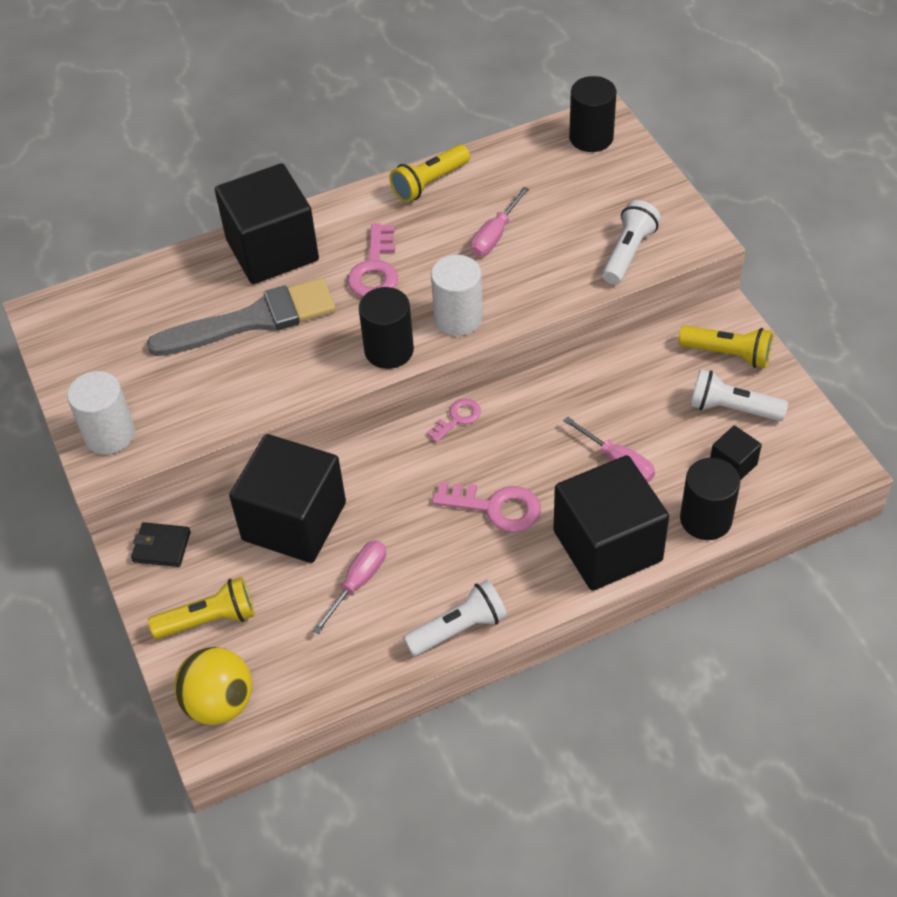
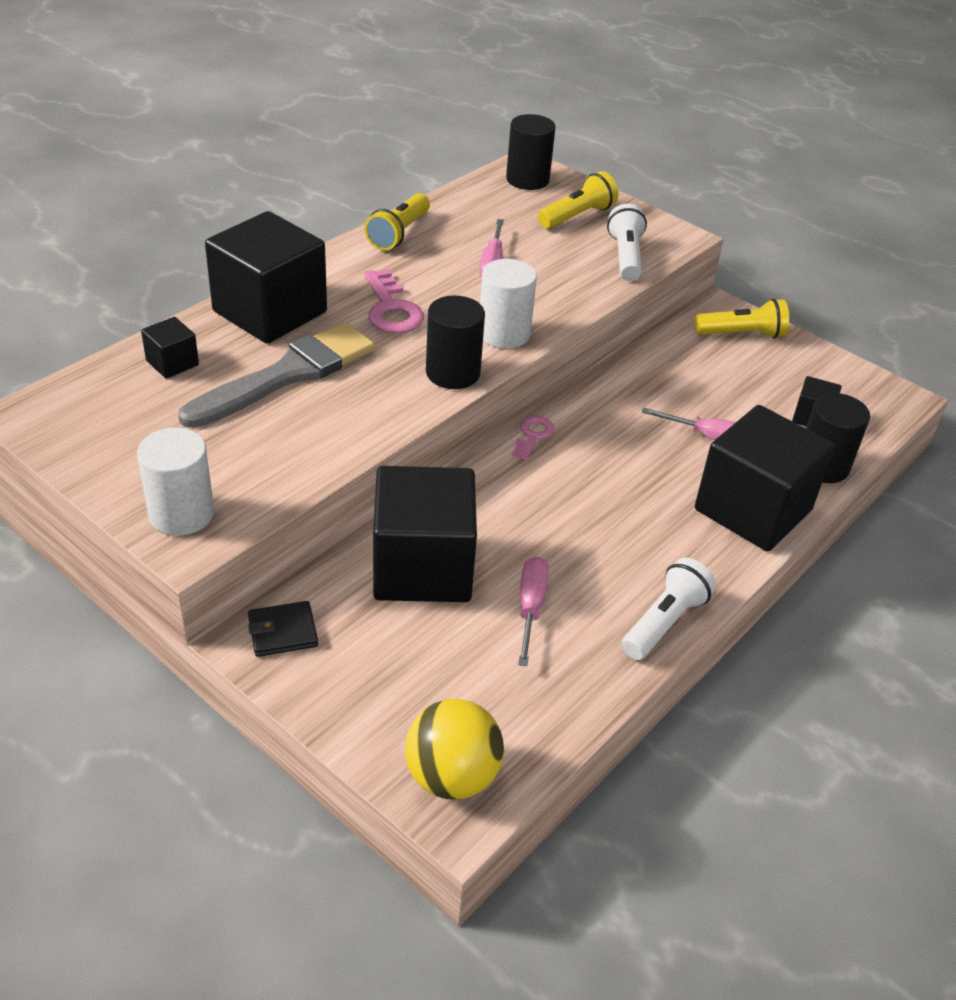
camera: 30 degrees left, 10 degrees down
(170, 287) = (172, 363): none -> black cube
(209, 620) = (385, 691): yellow flashlight -> yellow flashlight (577, 216)
(495, 507) = (624, 503): pink key -> none
(732, 408) = (777, 374): white flashlight -> none

